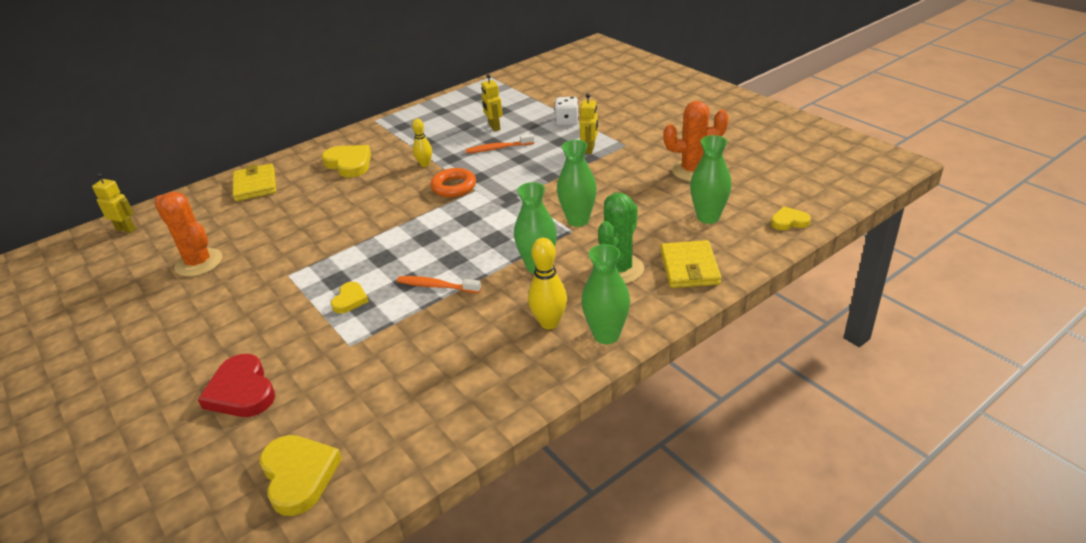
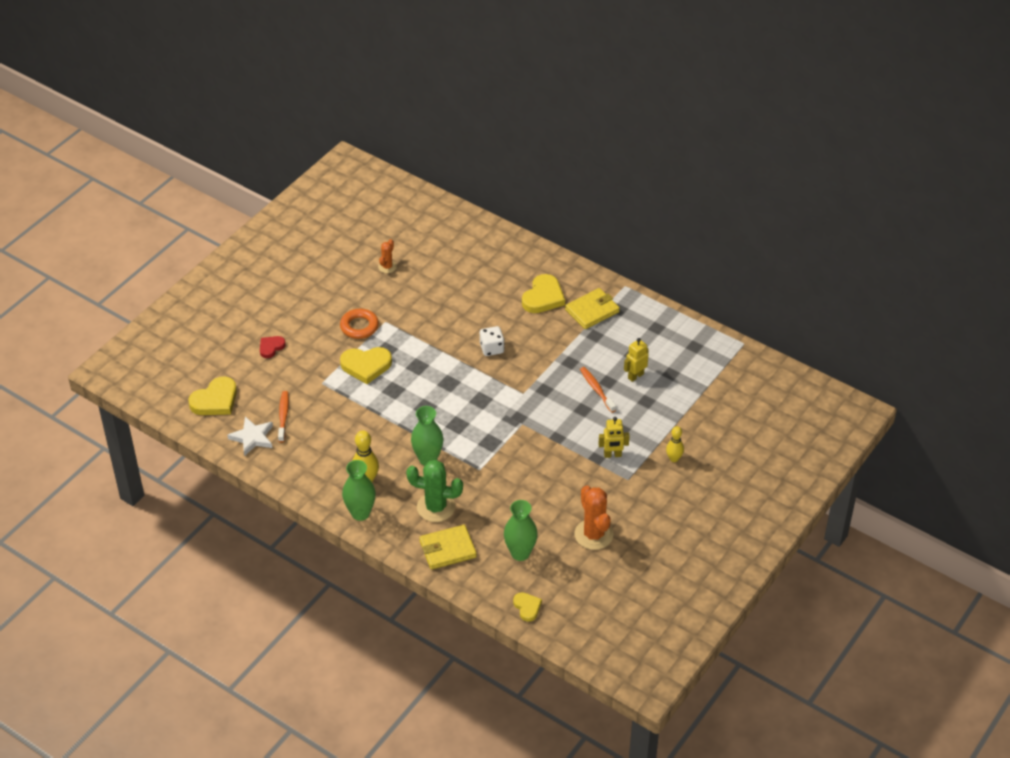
camera: 70 degrees right, 10 degrees up
(126, 229) = (417, 206): yellow robot -> none
(199, 263) = (387, 267): orange cactus -> orange cactus, size x0.54
(241, 391) = (271, 347): red heart -> red heart, size x0.58
(255, 185) = (494, 251): yellow wallet -> yellow wallet (592, 311)
(350, 300) = (366, 366): yellow heart -> yellow heart, size x1.73
(408, 436) = (252, 438): none -> white star
(425, 164) = (555, 347): yellow bowling pin -> yellow bowling pin (674, 459)
(436, 286) = (391, 407): orange toothbrush -> orange toothbrush (283, 416)
(454, 187) = (524, 378): orange ring -> orange ring (359, 326)
(567, 121) = (662, 427): white dice -> white dice (492, 348)
(578, 220) = (495, 470): green vase -> none

